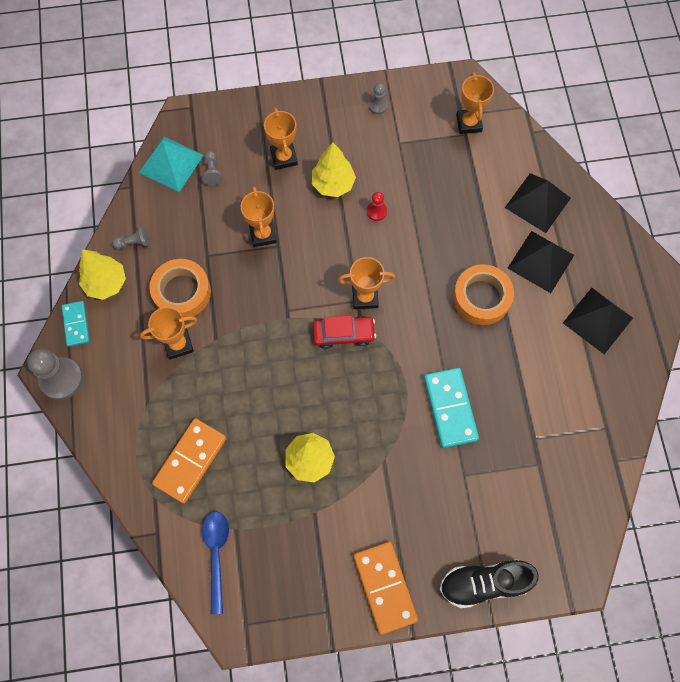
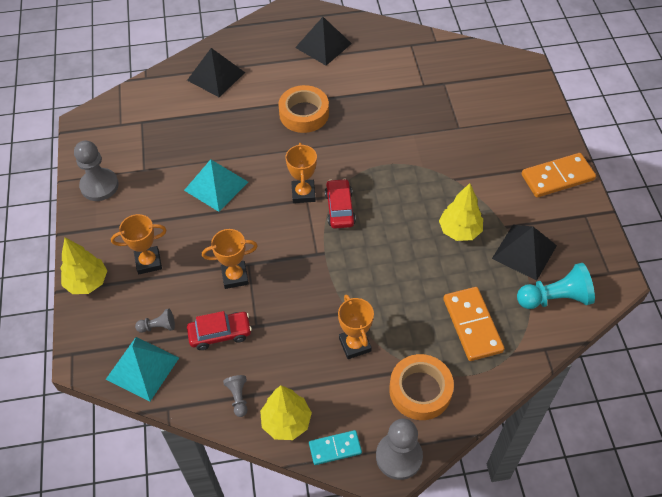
camera: 90 degrees left, 15 degrees down
(182, 292) = (297, 346): orange tape -> orange tape (420, 390)
(190, 461) = (472, 325): orange domino -> orange domino turned 45 degrees clockwise
(200, 224) = (220, 334): none -> red car
(216, 554) = (555, 298): blue spoon -> turquoise pawn
(333, 184) = (183, 220): yellow tree -> yellow tree (87, 282)
(376, 211) = (216, 186): red pawn -> turquoise pyramid
(378, 105) = (99, 186): grey pawn -> grey pawn, size x1.93
(450, 408) = (403, 135): turquoise domino -> none
(469, 123) = (130, 119): orange trophy -> none
(484, 583) = (541, 117): black shoe -> none
(541, 261) = (271, 76): black pyramid -> black pyramid (524, 252)

